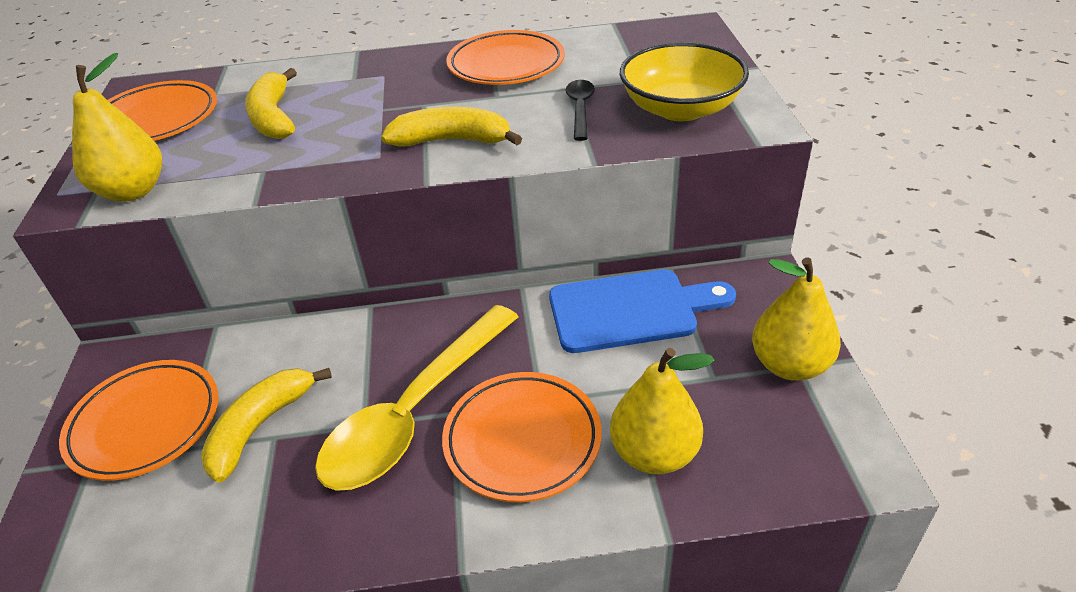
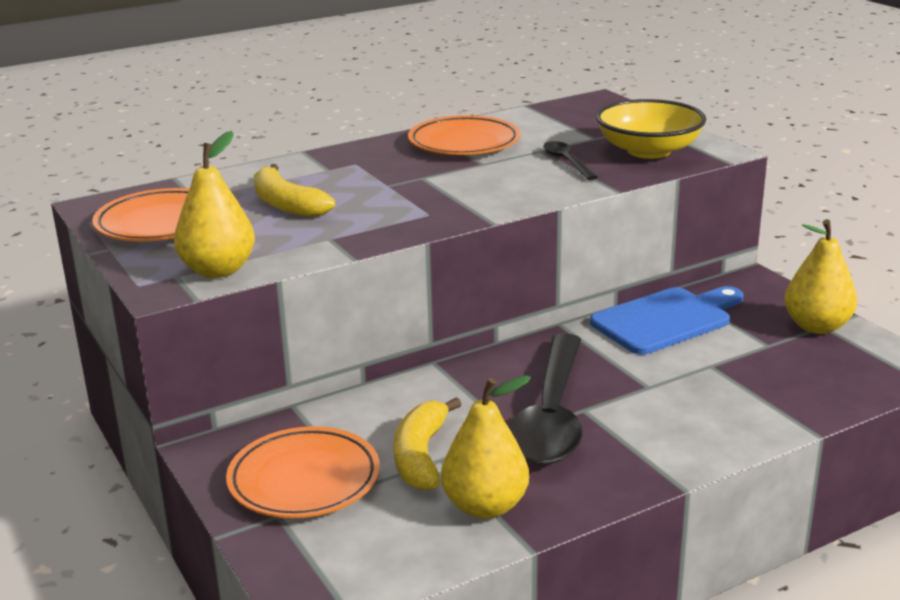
camera: 25 degrees left, 15 degrees down
(415, 412) = (551, 416): yellow spoon -> black spoon
(452, 140) = (481, 195): yellow banana -> none
(522, 440) = (658, 411): orange plate -> none
(654, 453) = (765, 395): yellow pear -> yellow pear (485, 506)

